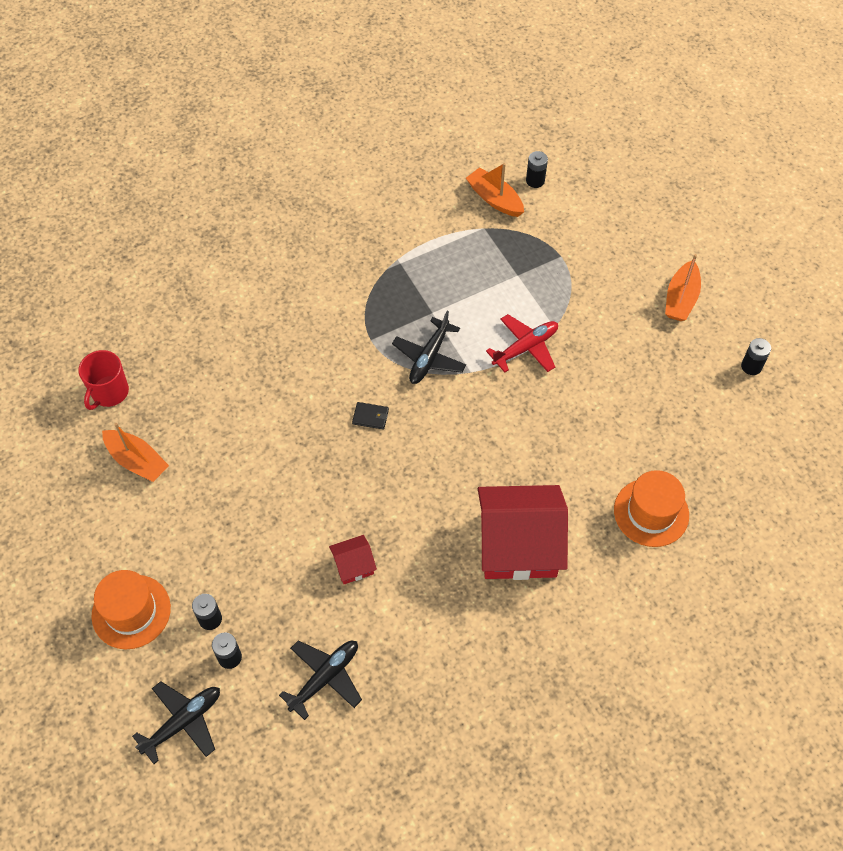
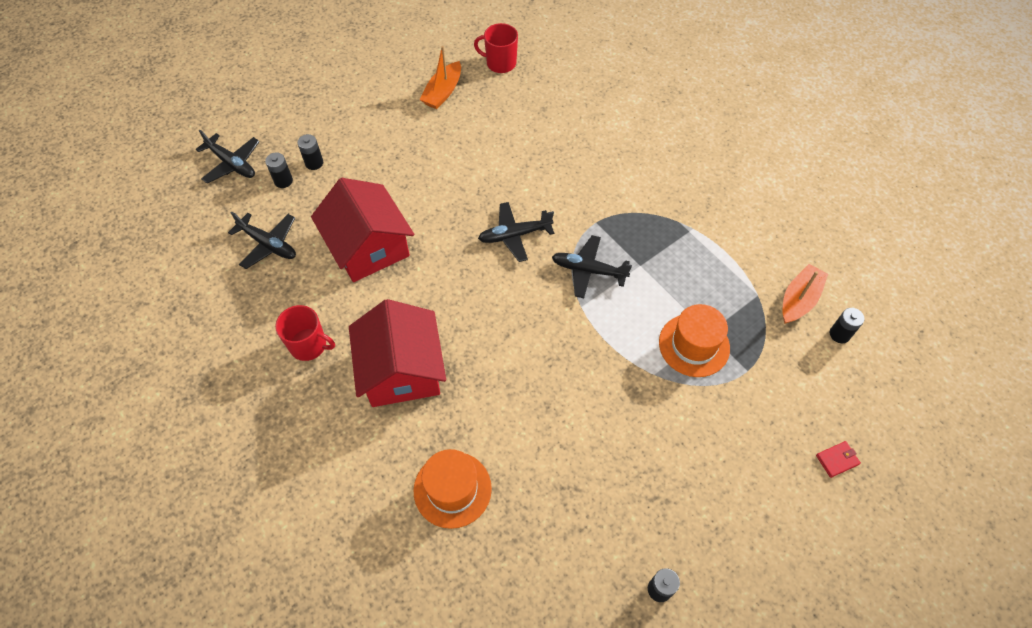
camera: 80 degrees right, 0 degrees up
(131, 611) = (317, 116): orange hat -> orange hat (694, 345)
(353, 565) = (368, 247): red house -> red house, size x2.25
(370, 417) = (514, 235): black wallet -> black plane
(473, 636) = (309, 345): none -> red mug
(525, 347) = (621, 351): red plane -> none
(651, 217) = (837, 460): none -> red wallet
(681, 298) = (731, 501): orange boat -> none

